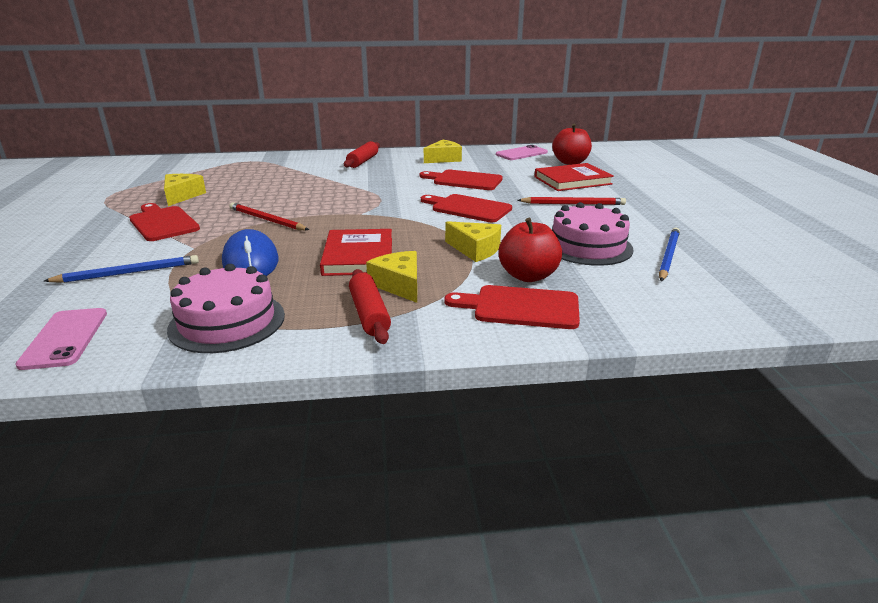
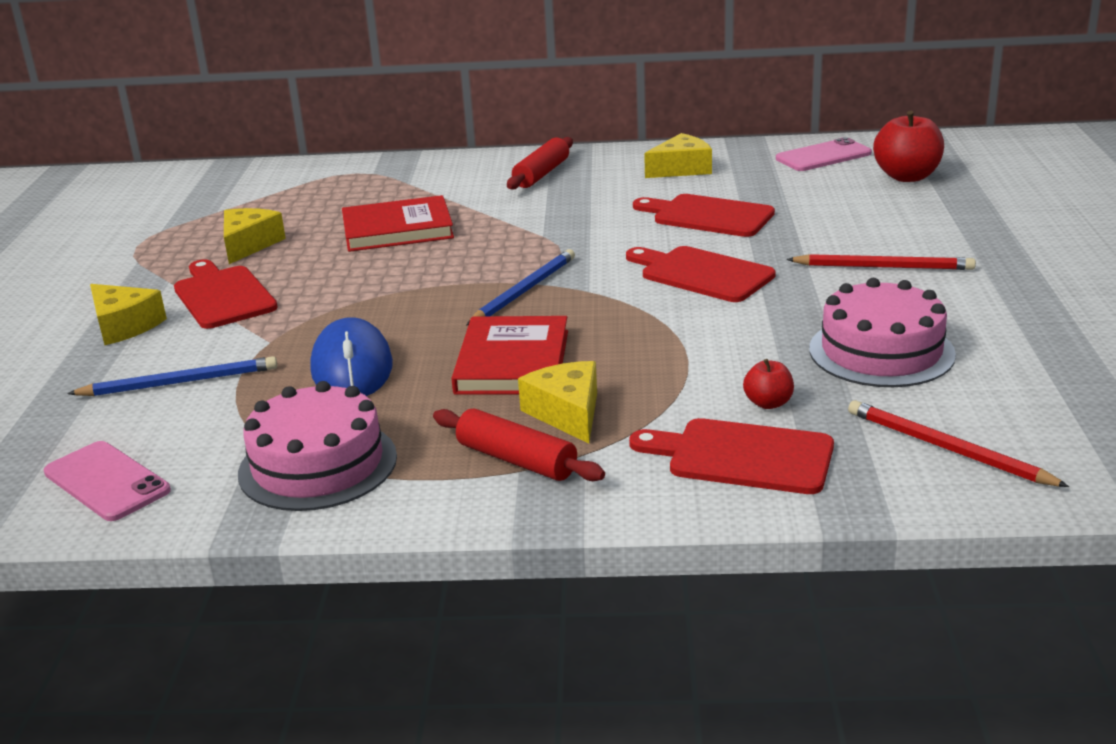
camera: 10 degrees right, 0 degrees up
(65, 338) = (106, 482): pink phone -> pink phone turned 45 degrees counterclockwise
(266, 220) = (378, 292): red pencil -> red pencil (947, 448)
(369, 314) = (516, 460): red rolling pin -> red rolling pin turned 45 degrees counterclockwise
(475, 250) = (696, 354): yellow cheese -> yellow cheese (124, 326)
(528, 276) = (768, 403): red apple -> red apple, size x0.52
(572, 180) = (898, 217): red book -> red book (397, 229)
(668, 256) = (1011, 372): blue pencil -> blue pencil (524, 291)

